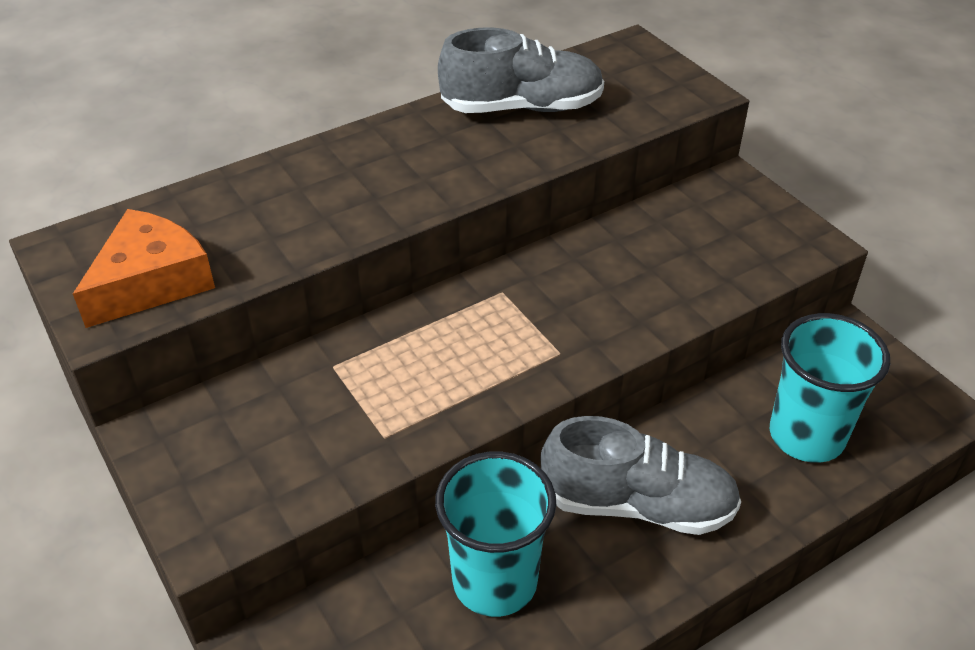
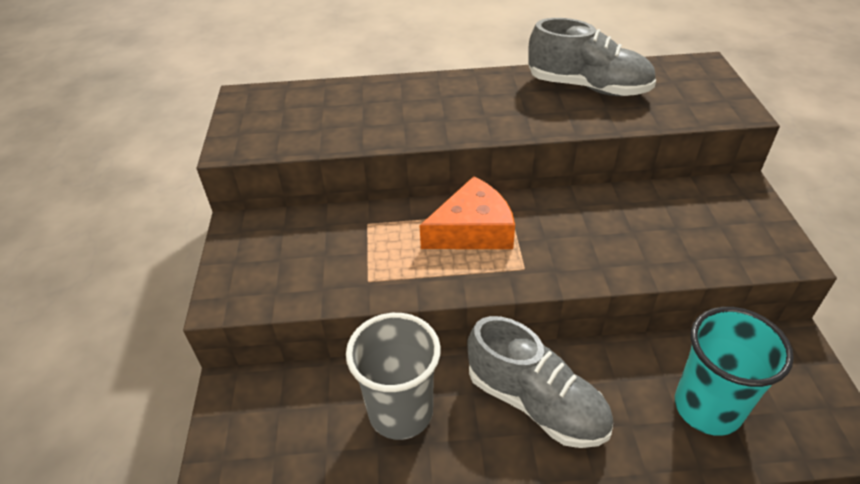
camera: 30 degrees right, 0 degrees up
(151, 282) = (274, 131): orange cheese -> orange cheese (472, 230)
(495, 581) = (400, 412): turquoise cup -> grey cup

